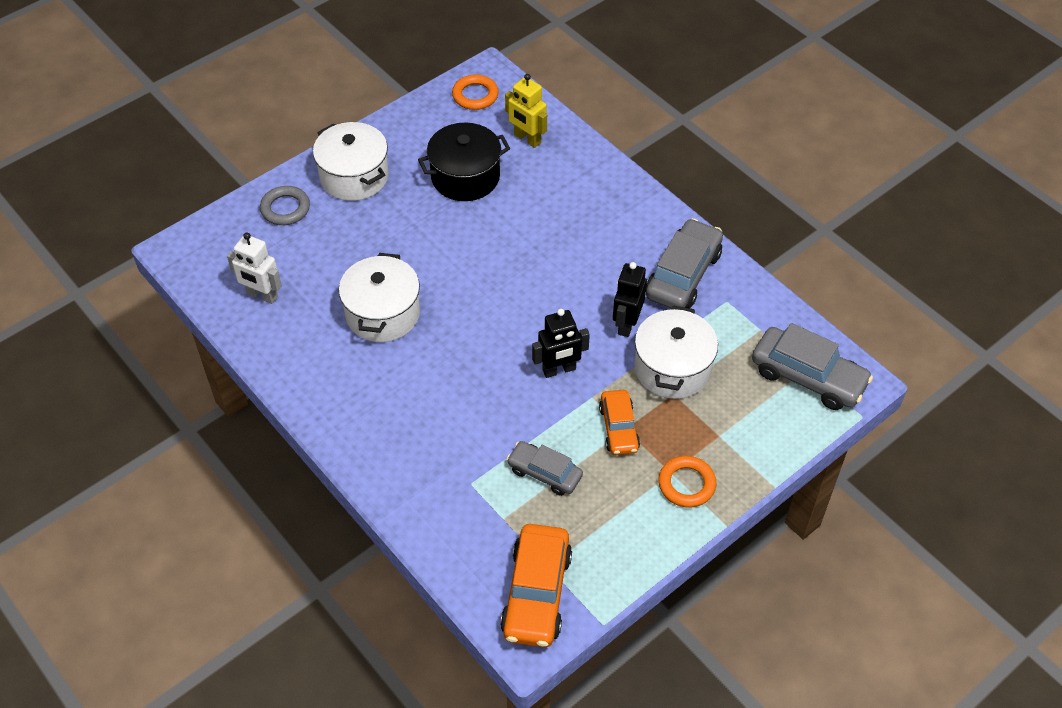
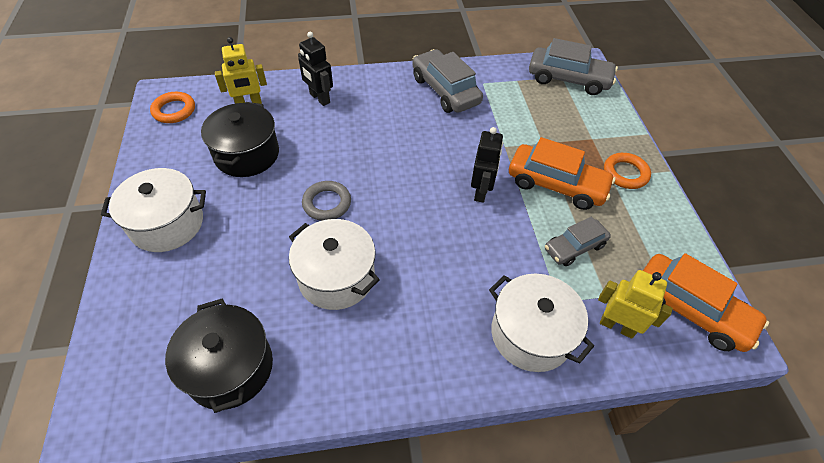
camera: 60 degrees left, 0 degrees up
(262, 295) = (230, 368): white robot -> black pot
(285, 208) = (146, 294): grey ring -> grey ring (327, 203)
(474, 537) = (617, 326): none -> yellow robot
(619, 428) = (556, 184): orange car -> orange car, size x1.61
(626, 324) = (465, 136): black robot -> black robot (319, 98)
(672, 368) = (521, 133): white pot -> white pot (531, 334)
(808, 377) = (568, 79): grey car -> grey car turned 45 degrees clockwise

